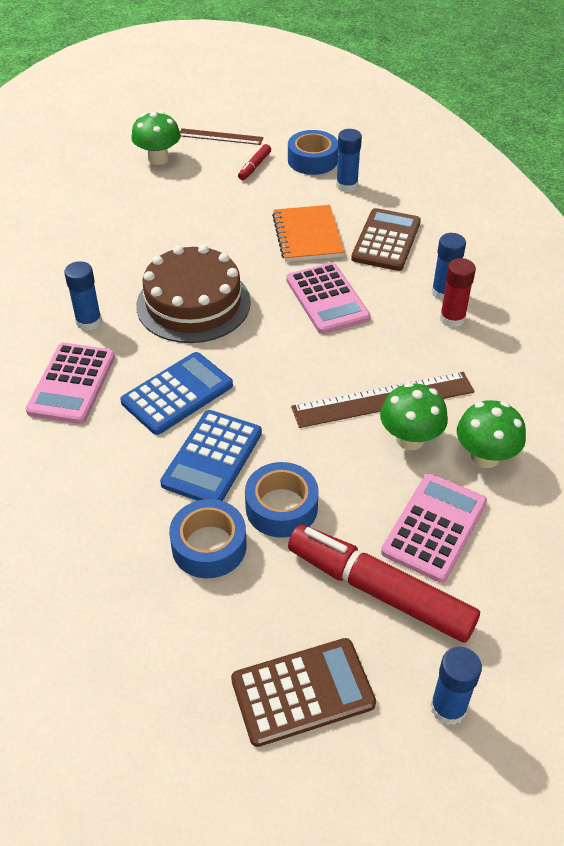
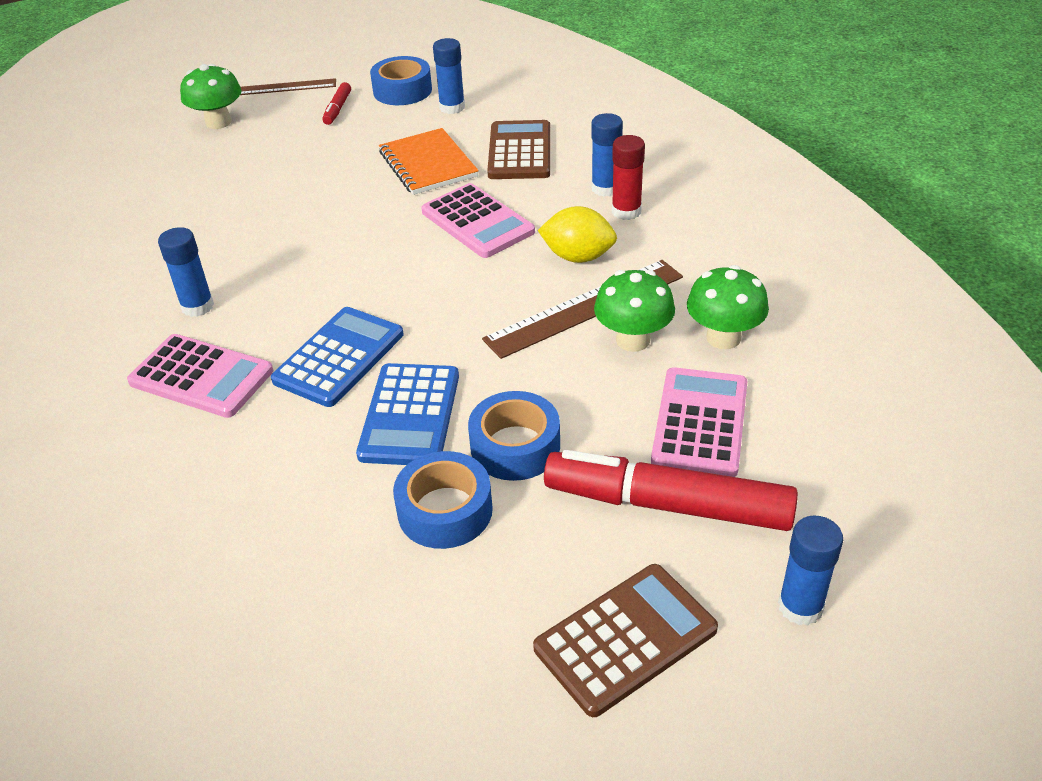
camera: 15 degrees left, 5 degrees down
(72, 383) = (201, 377): pink calculator -> pink calculator turned 60 degrees counterclockwise
(193, 303) = (321, 259): brown cake -> none
(395, 351) = (578, 257): none -> yellow lemon

